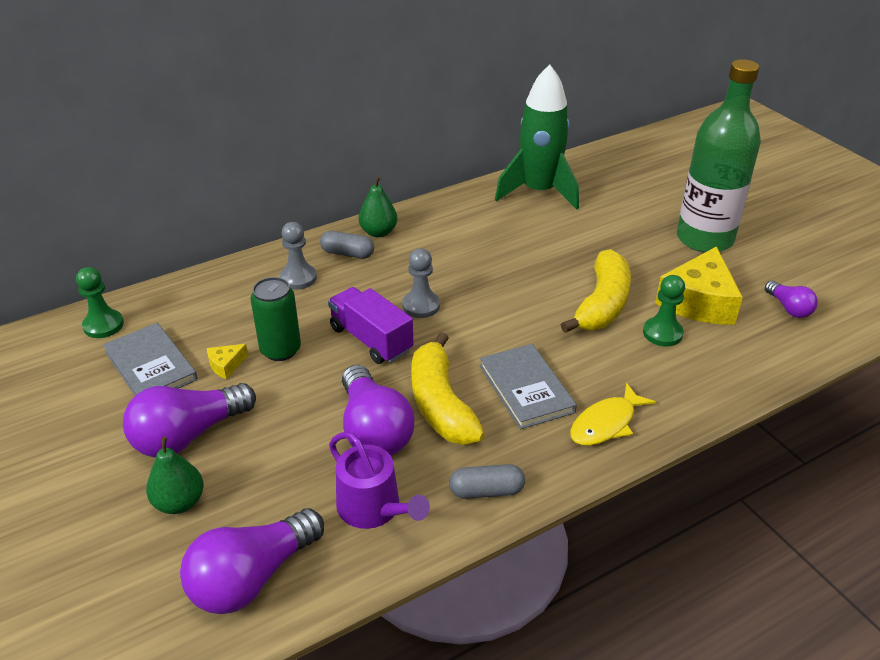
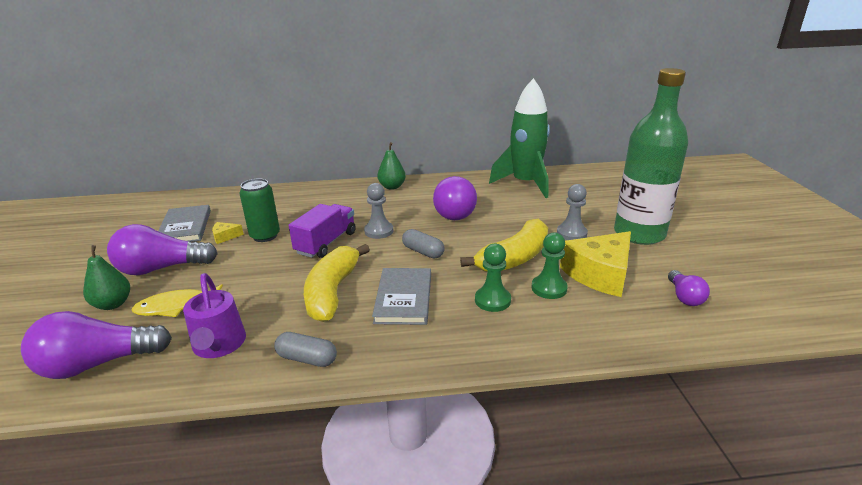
camera: 25 degrees right, 10 degrees down
(103, 325) = (185, 202): green pawn -> green pawn (492, 300)
(298, 278) = (317, 201): grey pawn -> grey pawn (571, 233)
(347, 253) = (361, 194): grey capsule -> grey capsule (423, 252)
(371, 340) = (326, 243): purple truck -> purple truck turned 45 degrees clockwise
(374, 430) = (271, 296): purple light bulb -> purple light bulb (455, 211)
(606, 423) = (445, 339): yellow fish -> yellow fish (176, 306)

